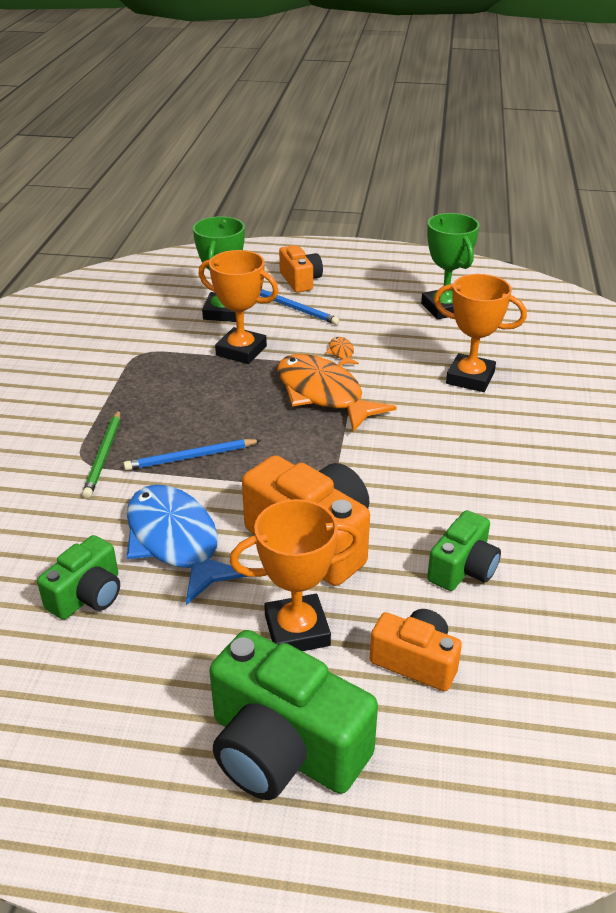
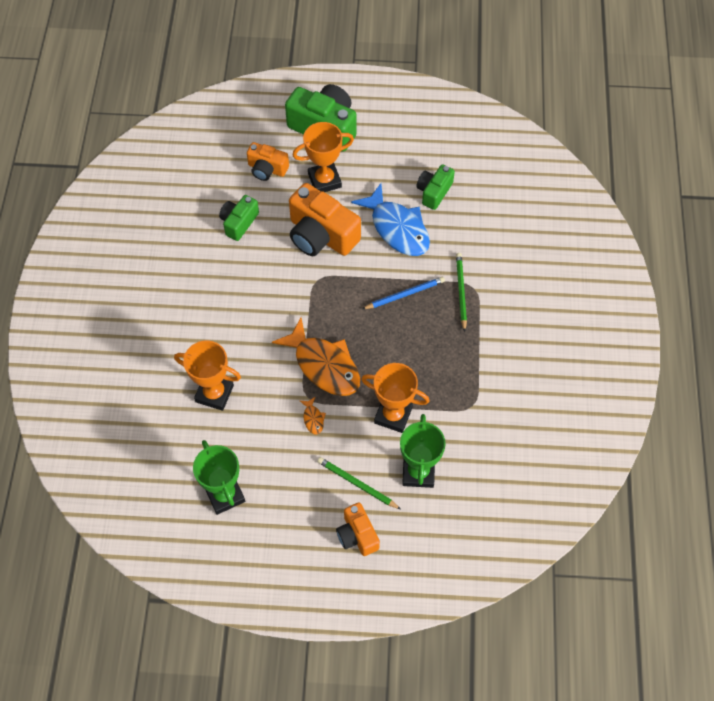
camera: 175 degrees right, 25 degrees up
(295, 308) = (357, 484): blue pencil -> green pencil

